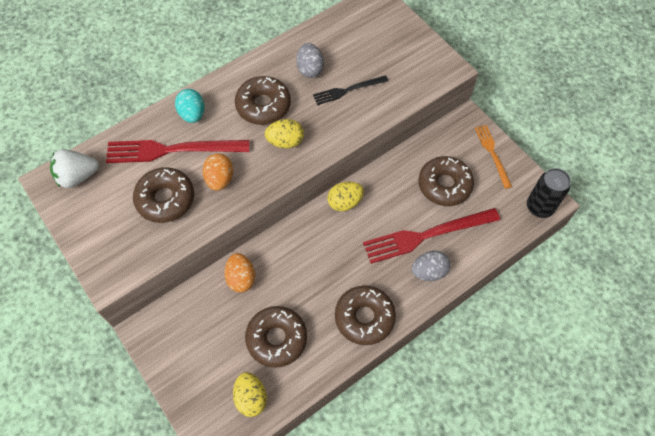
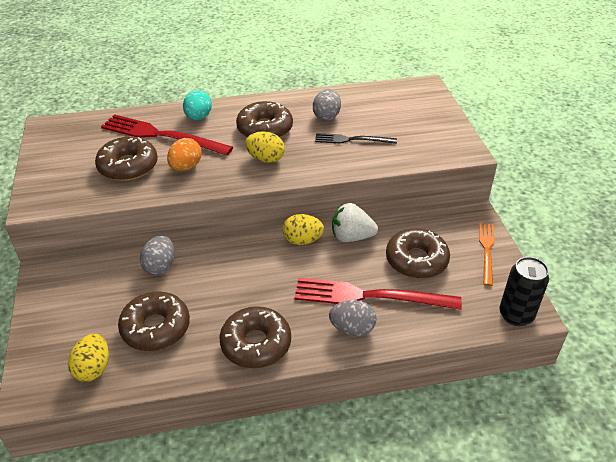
camera: 25 degrees right, 20 degrees down
(78, 176) = (71, 130): white strawberry -> white strawberry (351, 237)
(241, 278) = (160, 266): orange egg -> grey egg

